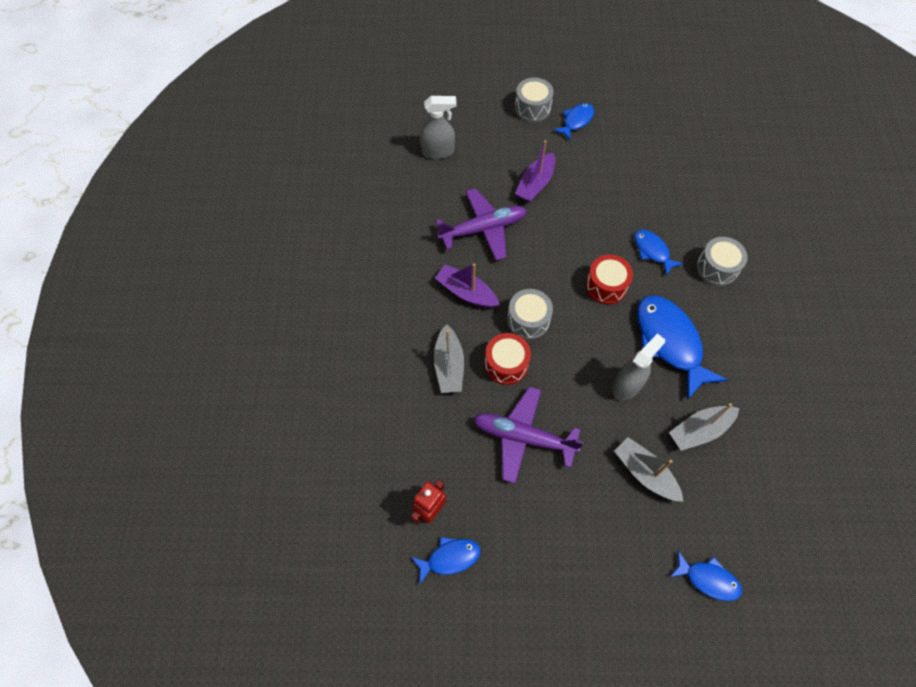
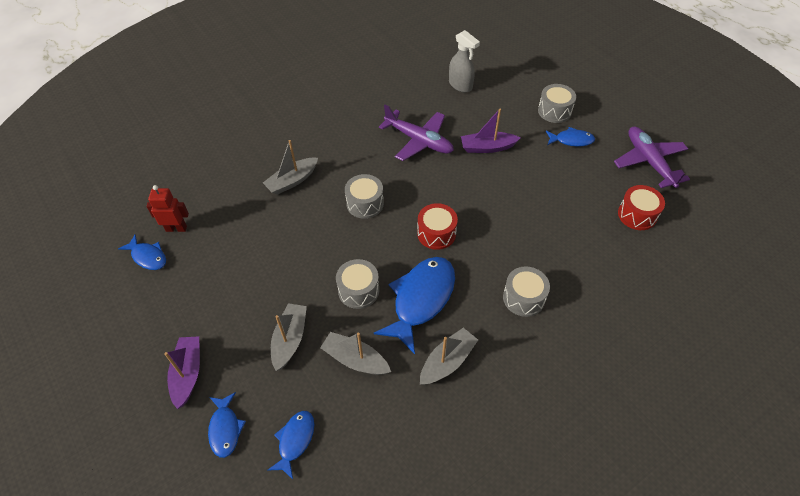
camera: 55 degrees right, 10 degrees down
(466, 292) = (358, 159): purple boat -> purple boat (188, 374)
(506, 364) = (318, 210): red drum -> red drum (637, 215)
(523, 437) = (266, 249): purple plane -> purple plane (649, 161)
(627, 385) = (358, 290): grey spray bottle -> grey drum
(652, 251) = (497, 246): blue fish -> blue fish (295, 440)
(744, 361) = (447, 361): none -> grey boat

